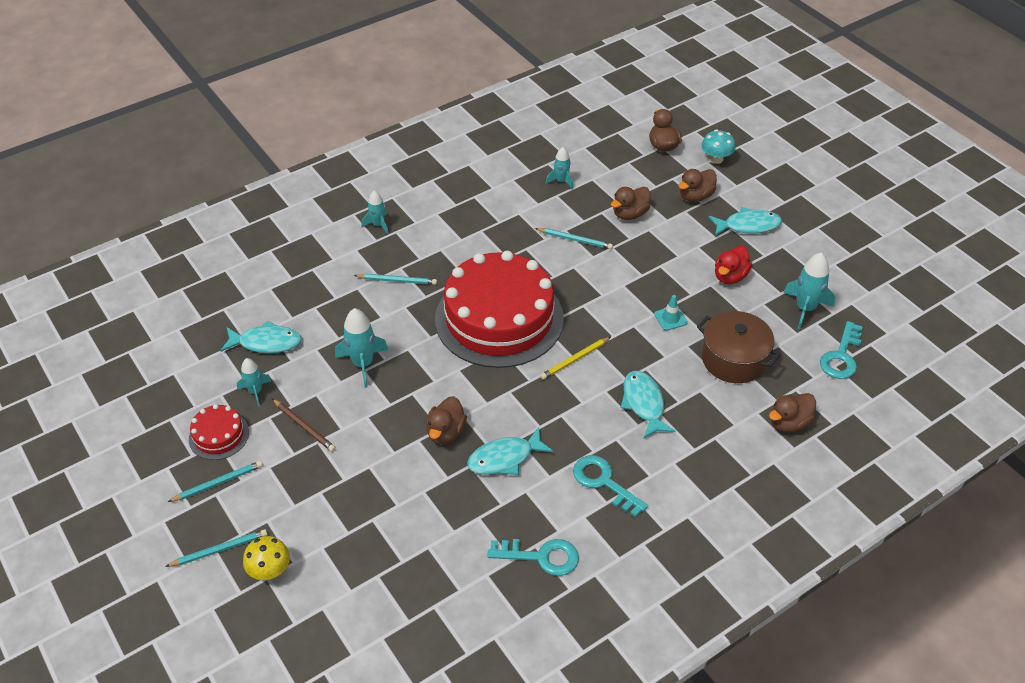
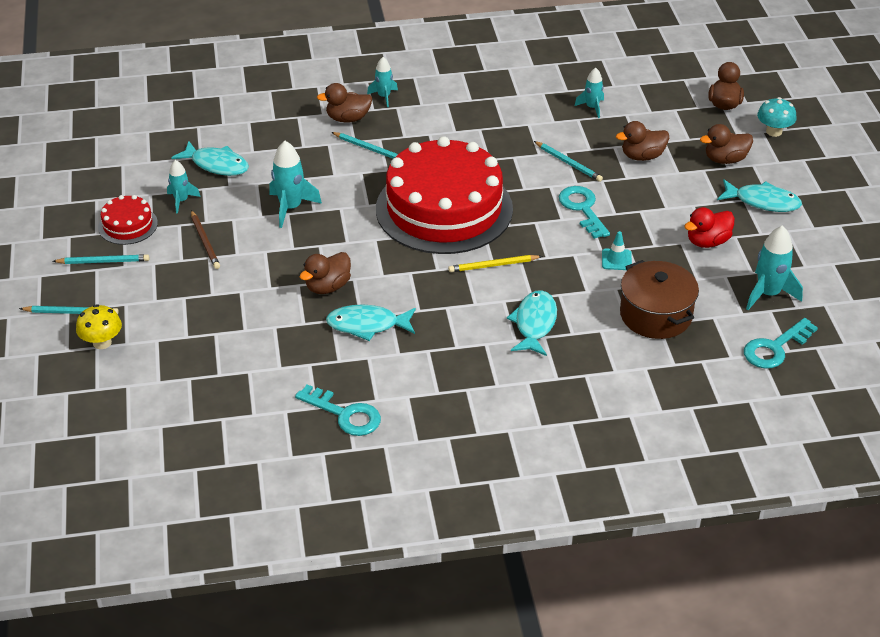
camera: 25 degrees right, 5 degrees down
(604, 482) = (447, 375): turquoise key -> turquoise key (582, 209)
(789, 423) = (672, 387): brown duck -> brown duck (348, 118)

